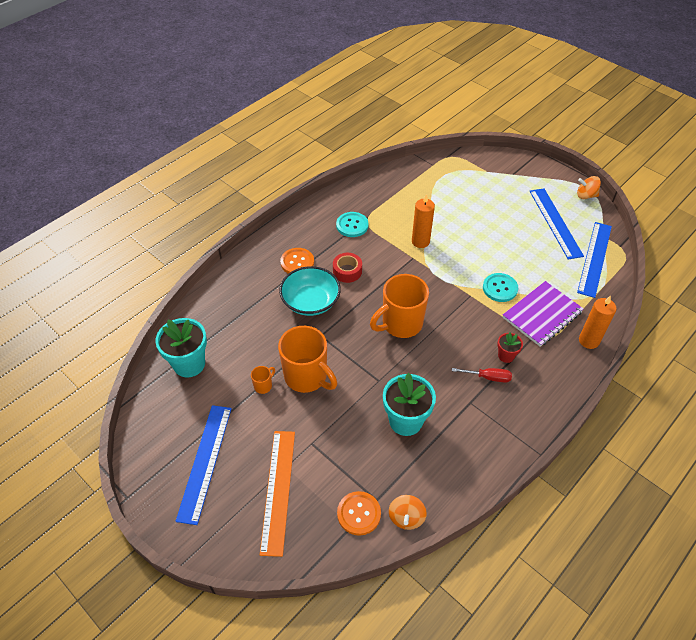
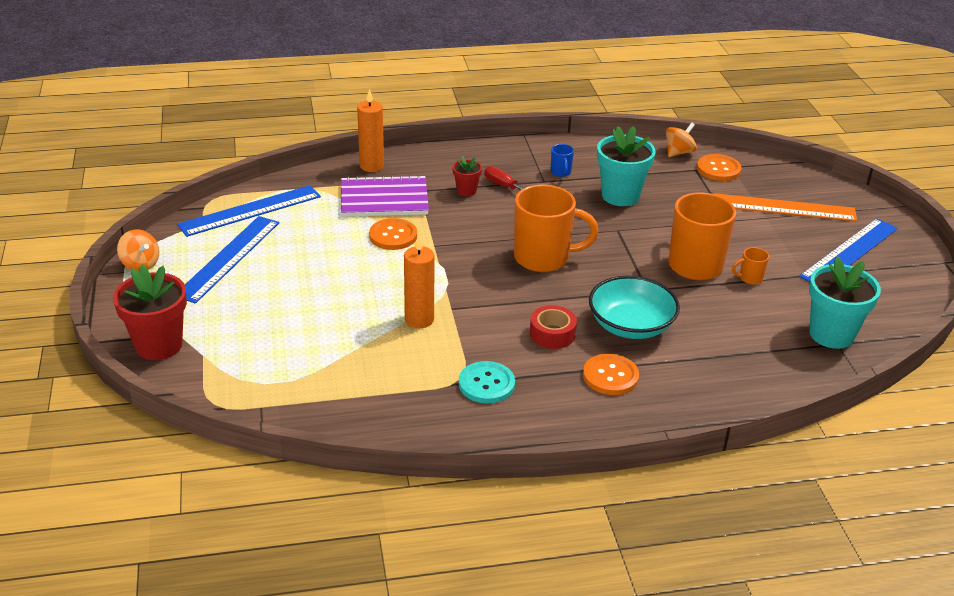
camera: 145 degrees left, 15 degrees down
(278, 490) = (784, 208): orange ruler -> orange ruler turned 60 degrees clockwise
(468, 421) = (561, 172): none -> blue mug
(500, 288) = (393, 236): turquoise button -> orange button
(511, 165) = (159, 345): none -> red flower pot

